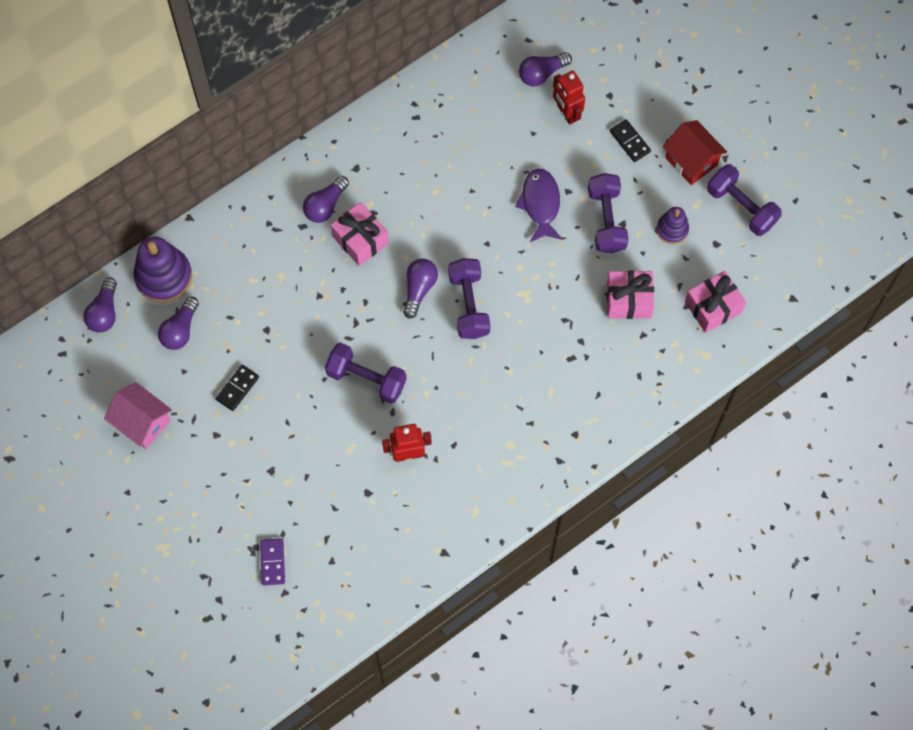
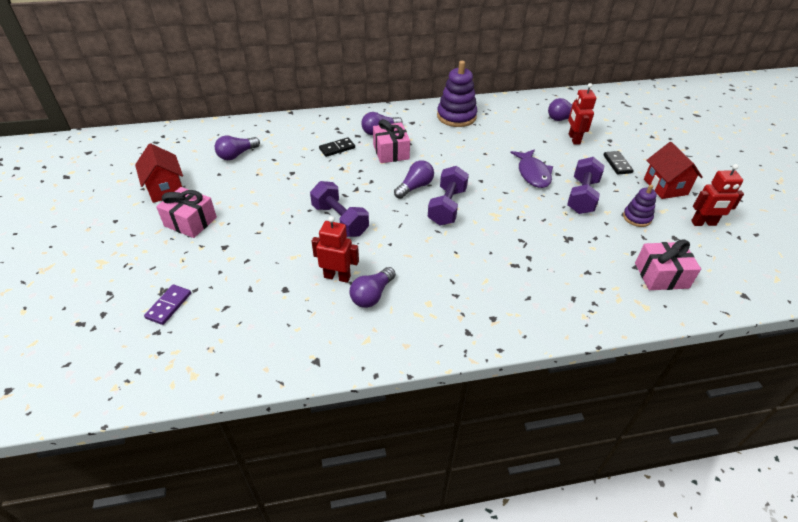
camera: 25 degrees right, 25 degrees down
(104, 312) = (200, 133): purple light bulb -> purple light bulb (372, 295)
(142, 423) = (166, 189): pink house -> red house
(164, 276) = (251, 130): purple stacking toy -> purple stacking toy (456, 116)
(237, 388) = (245, 194): black domino -> black domino (337, 148)
(540, 204) = (533, 173): purple fish -> purple fish turned 150 degrees clockwise
(628, 300) = (583, 246): pink gift -> pink gift (190, 222)
(741, 207) = (703, 223): purple dumbbell -> red robot

